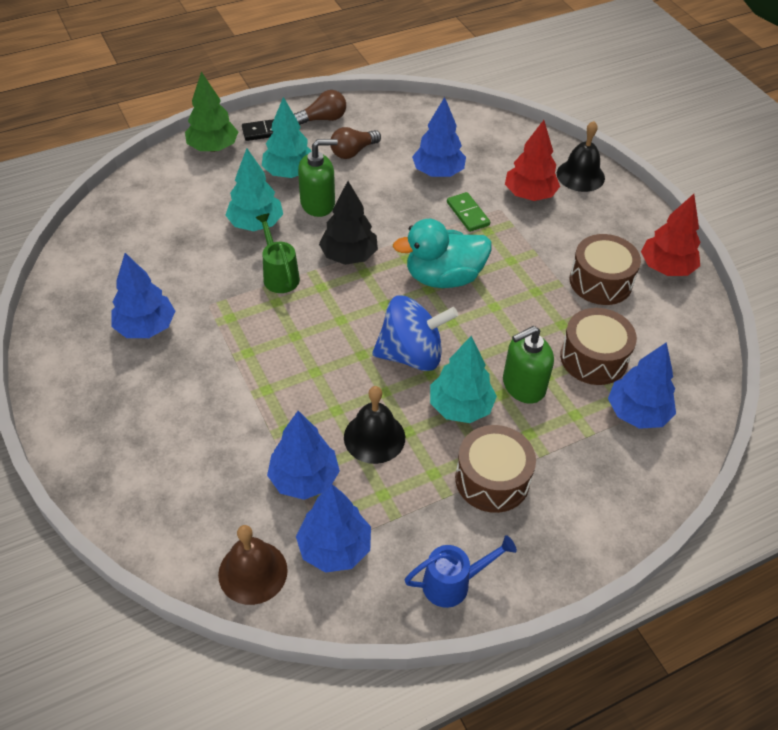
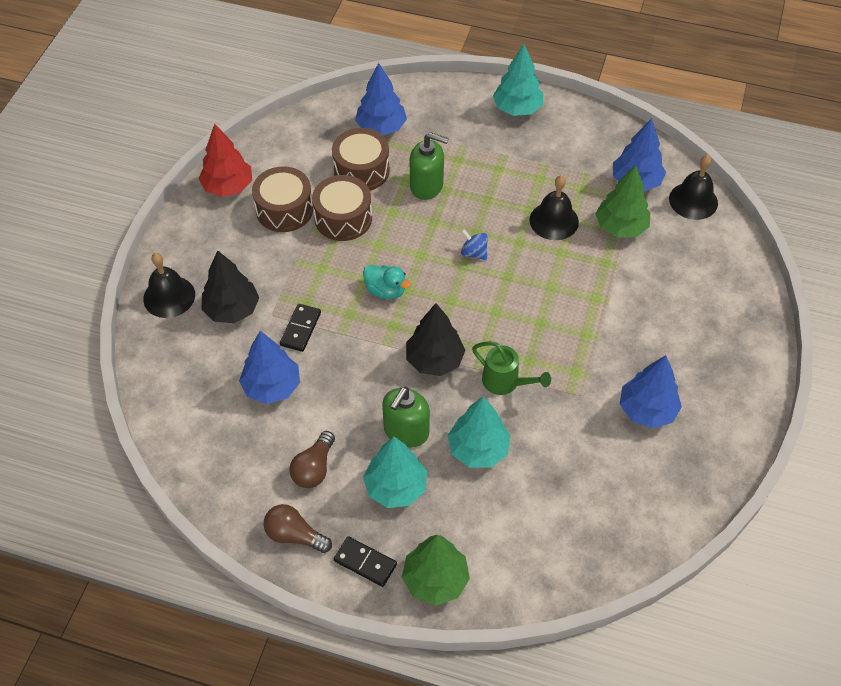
camera: 135 degrees left, 5 degrees up
(253, 572) = (693, 200): brown bell -> black bell
(279, 275) = (505, 382): green watering can -> green watering can turned 75 degrees counterclockwise
(304, 479) = (621, 227): blue tree -> green tree
(318, 203) = (406, 431): green soap dispenser -> green soap dispenser turned 90 degrees counterclockwise
(353, 152) = (314, 468): brown light bulb -> brown light bulb turned 105 degrees clockwise
(411, 355) = (474, 253): blue spinning top -> blue spinning top, size x0.45
(443, 277) = (385, 291): turquoise duck -> turquoise duck, size x0.57
(453, 583) = (587, 126): blue watering can -> none
(460, 407) = (481, 201): turquoise tree -> turquoise tree (517, 108)
(468, 214) = (300, 329): green domino -> black domino
(492, 479) = (509, 154): brown drum -> brown drum (343, 218)
(529, 195) = (232, 310): red tree -> black tree

